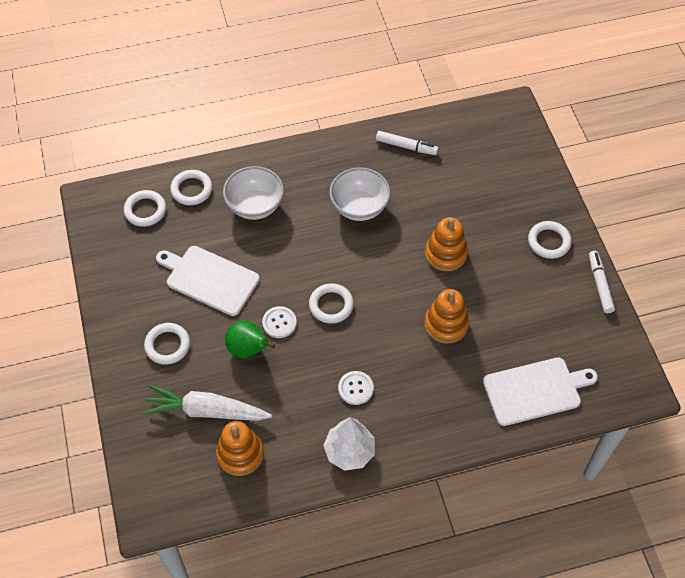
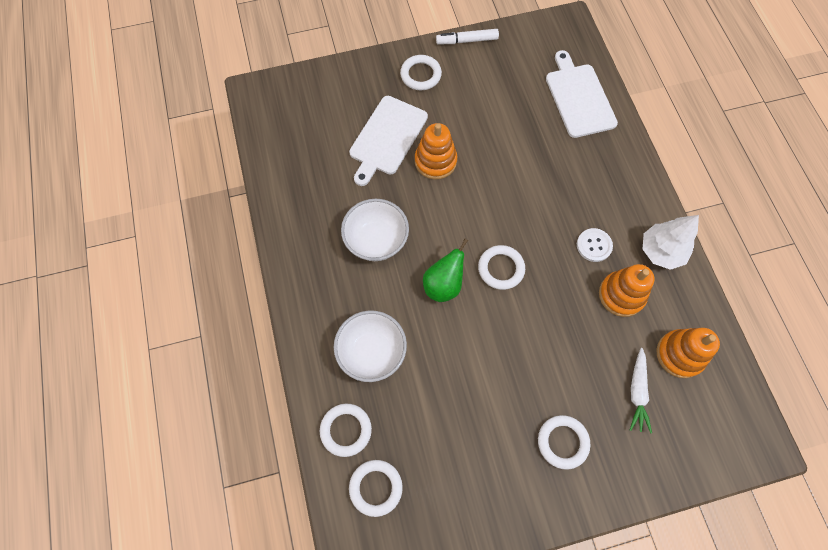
camera: 90 degrees left, 10 degrees up
(207, 411) = (637, 392): white carrot -> white carrot, size x0.62
(209, 279) = (473, 399): white cutting board -> white cutting board (387, 138)
(248, 349) = (560, 352): green pear -> green pear (443, 285)
(279, 323) = (525, 320): white button -> none
(406, 146) = (297, 193): white marker -> none
(446, 324) = (516, 164): orange stacking toy -> orange stacking toy (621, 295)

